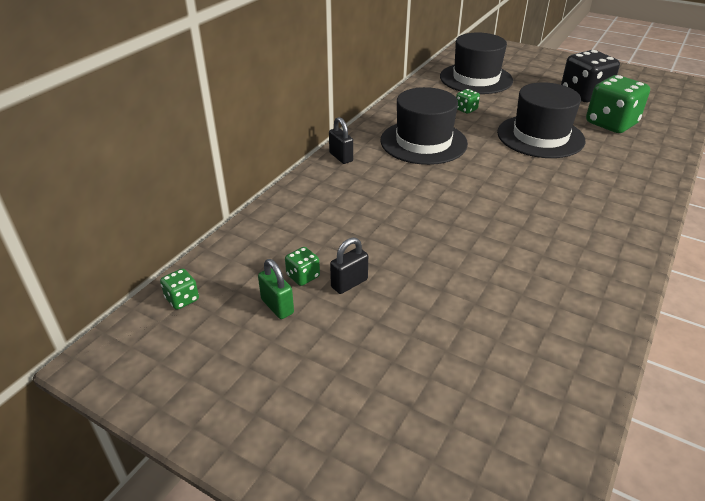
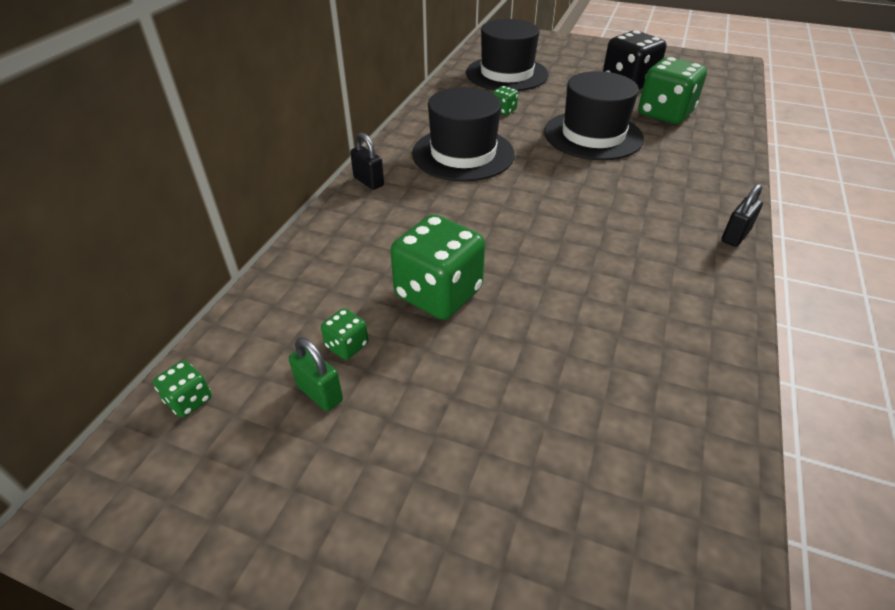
camera: 10 degrees left, 5 degrees up
(349, 283) = (407, 348): black padlock -> black padlock (735, 236)
(381, 247) = (438, 293): none -> green dice

